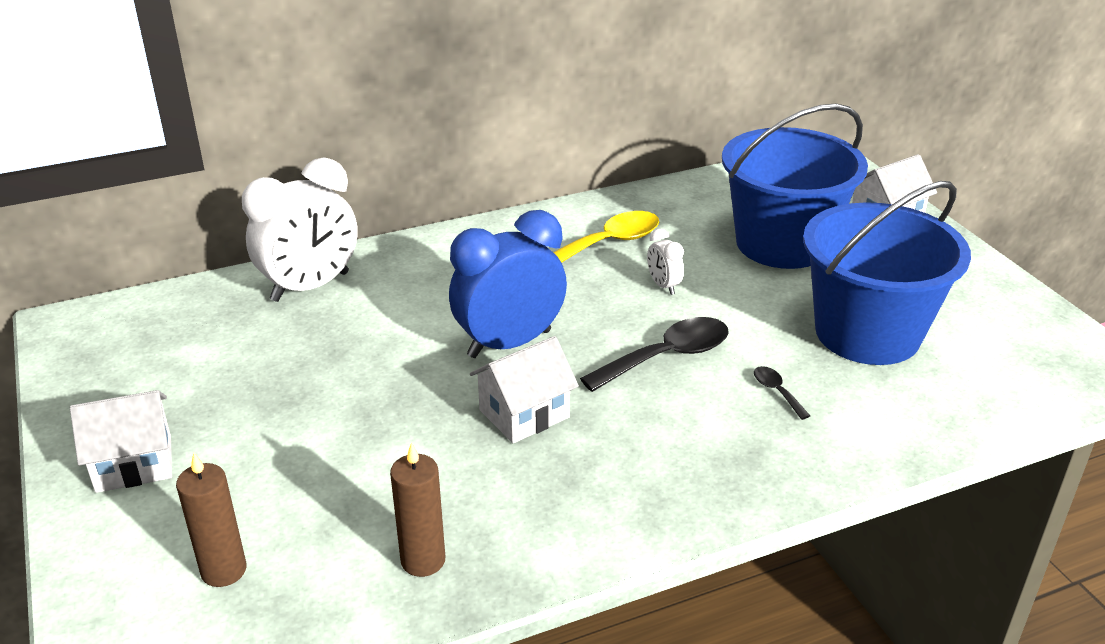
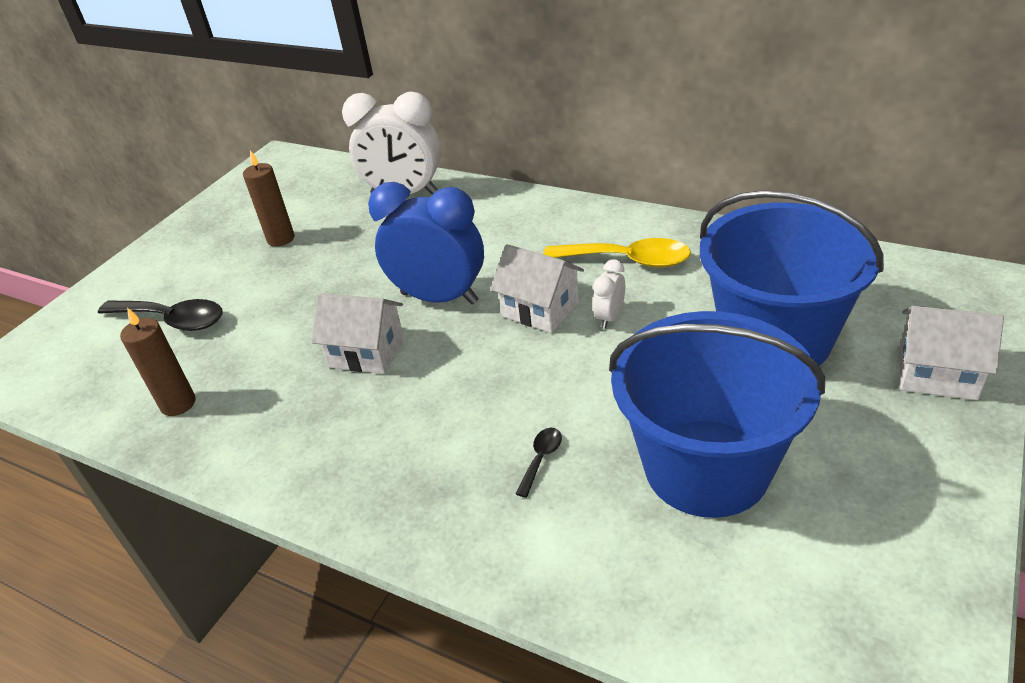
camera: 55 degrees right, 5 degrees up
(134, 464) = (179, 255): white house -> white house (540, 309)
(223, 570) = (115, 339): brown candle -> brown candle (281, 239)
(667, 356) = (515, 374): black spoon -> black spoon (172, 320)

